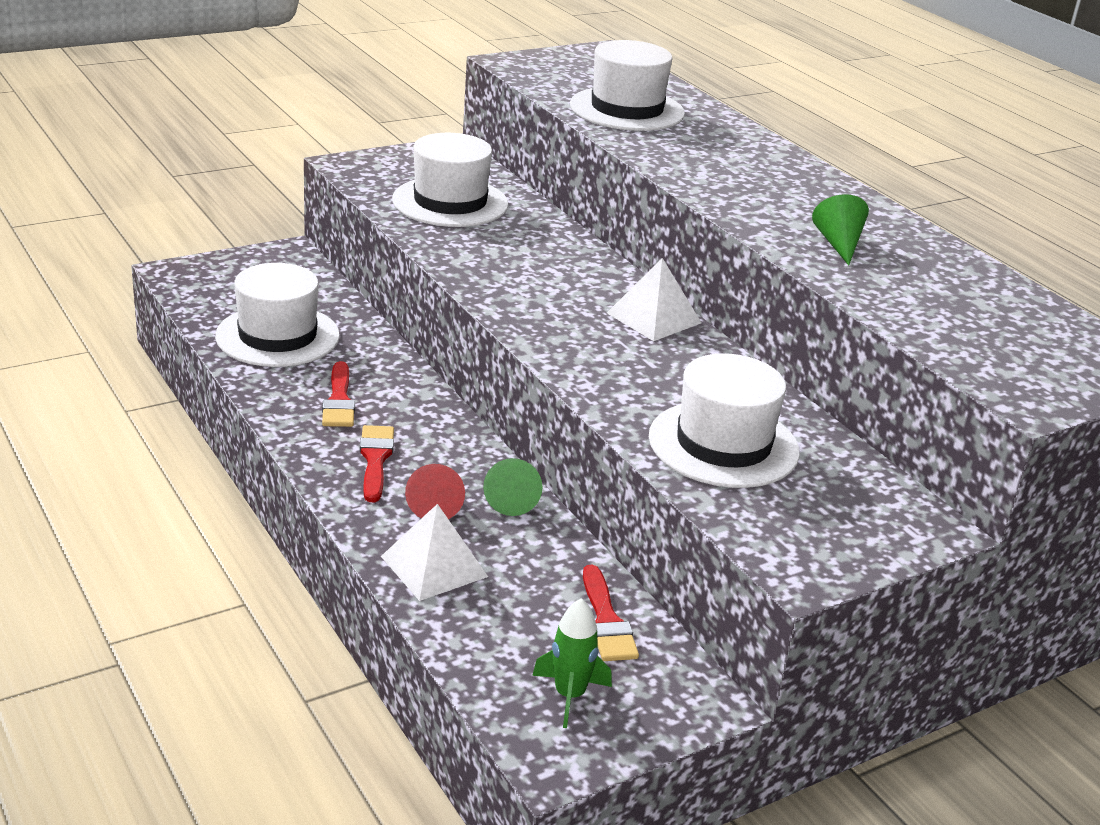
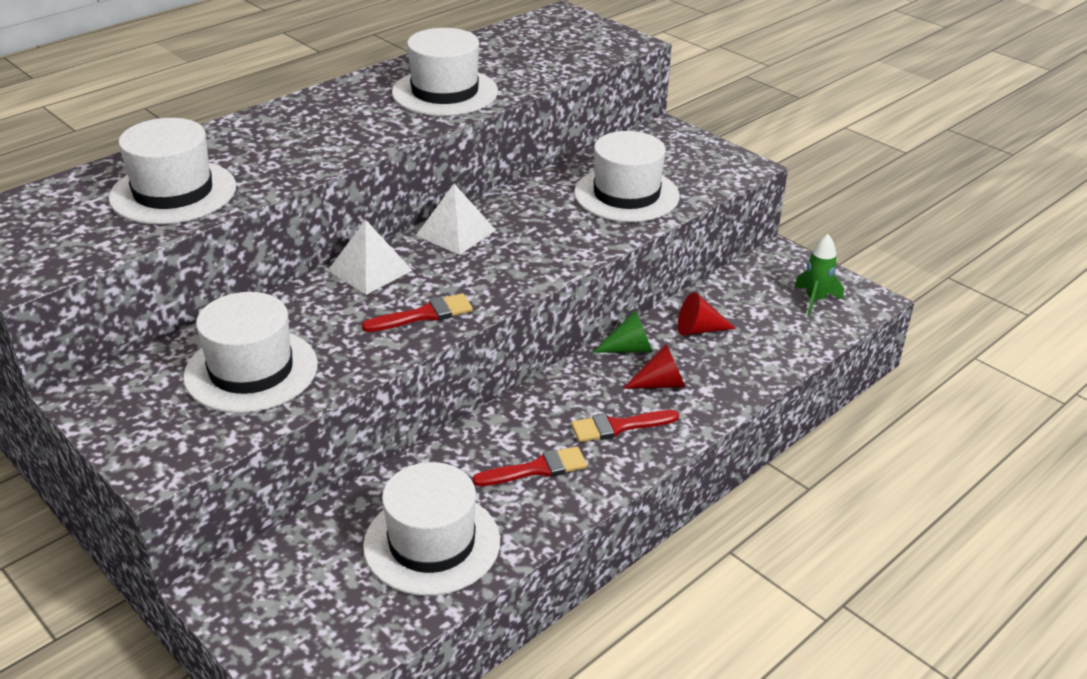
camera: 100 degrees left, 5 degrees up
(434, 566) = (734, 371): white pyramid -> white pyramid (370, 270)
(532, 562) = (699, 330): none -> red cone
(606, 621) = (737, 294): red brush -> red brush (424, 315)
(838, 244) = (445, 92): green cone -> white hat

